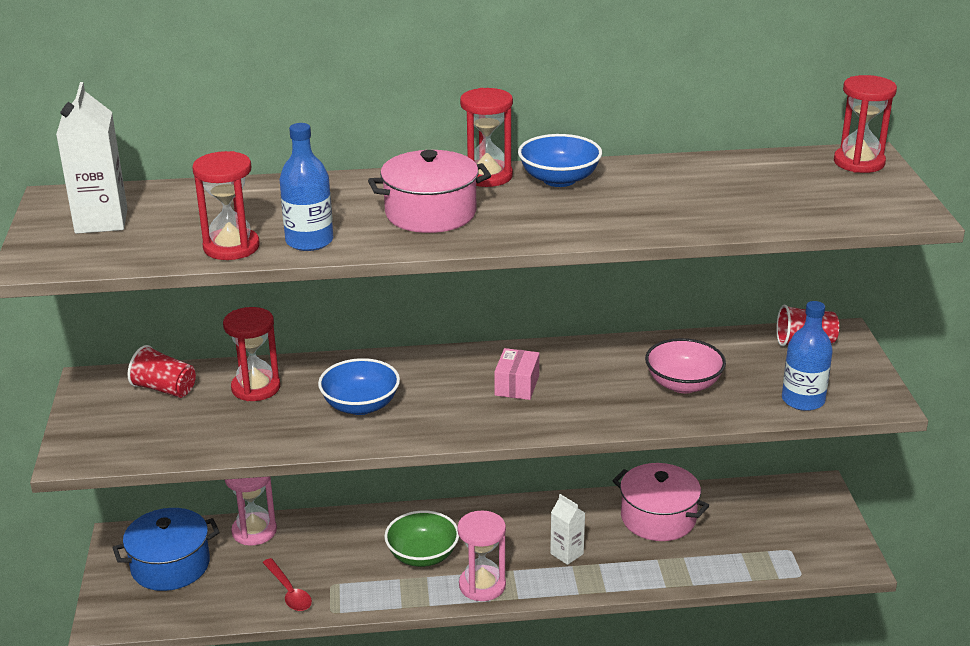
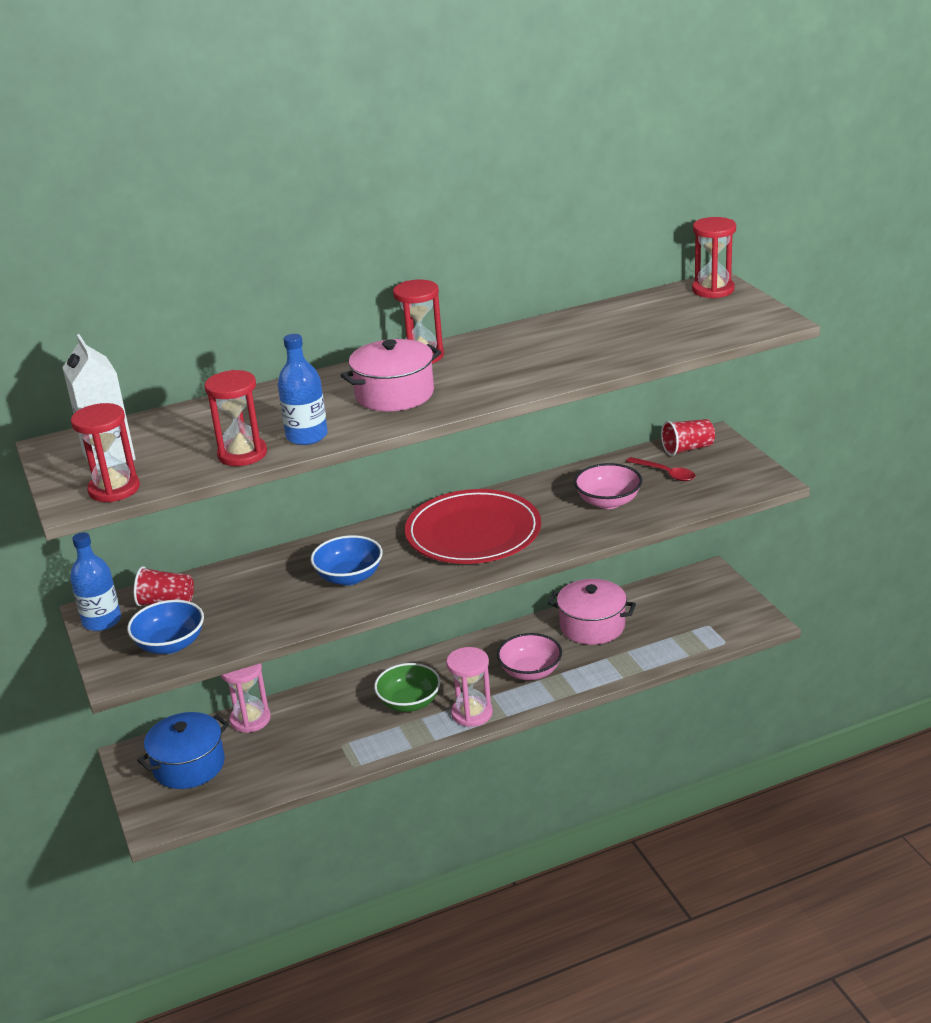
camera: 15 degrees left, 0 degrees up
(256, 388) = (248, 583): red hourglass -> red hourglass (114, 489)
(289, 592) = (307, 760): red spoon -> red spoon (665, 473)
(517, 385) = (473, 532): pink box -> red plate
(559, 179) = (483, 347): blue bowl -> blue bowl (170, 644)
(567, 554) = (530, 672): white carton -> pink bowl
(803, 400) = (708, 493): blue bottle -> blue bottle (102, 621)

